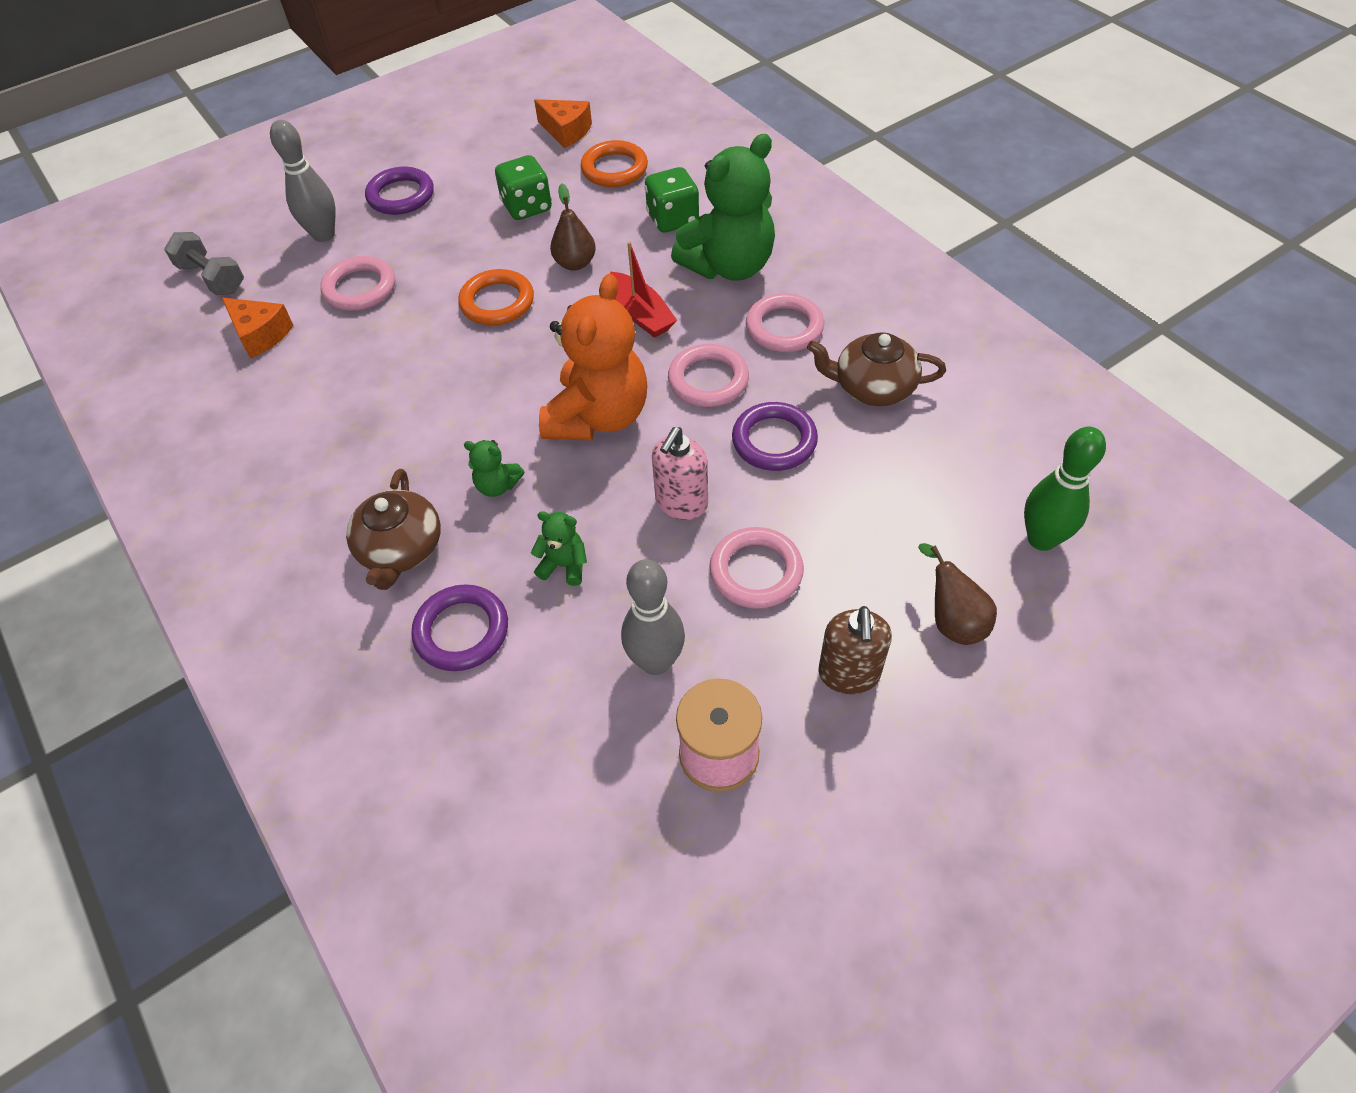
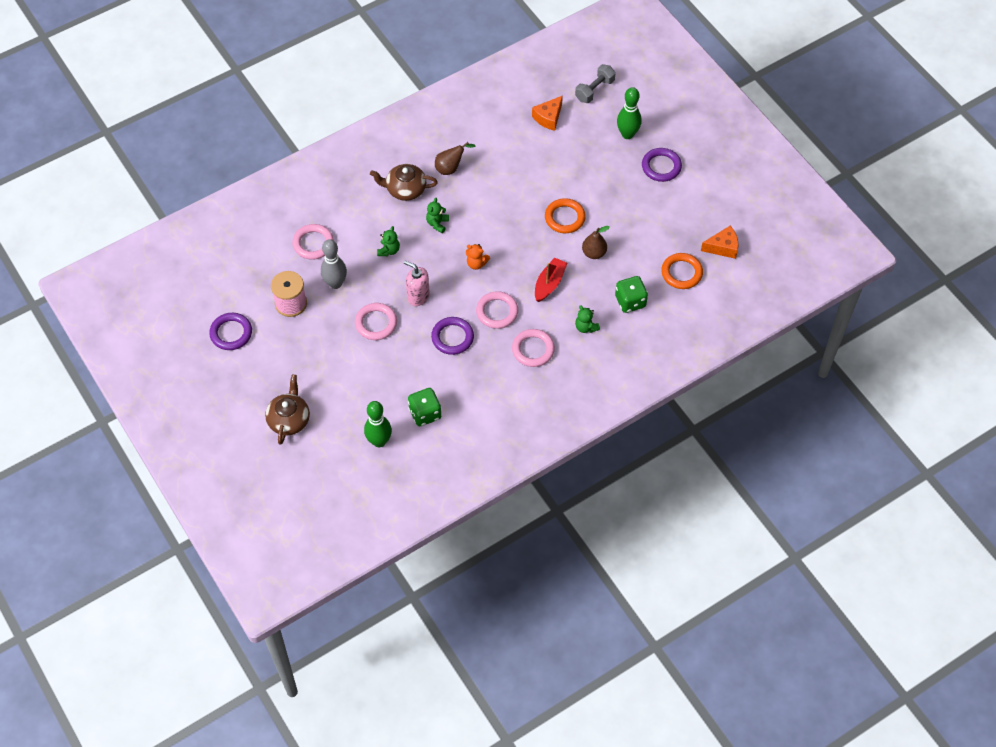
camera: 90 degrees right, 5 degrees up
(324, 235) = (627, 134): grey bowling pin -> green bowling pin
(360, 288) = (581, 156): pink ring -> pink ring (313, 243)
(462, 631) = (360, 214): purple ring -> purple ring (231, 333)
(527, 207) = (646, 229): green dice -> green dice (425, 413)
(566, 131) = (723, 247): orange cheese -> orange cheese turned 135 degrees counterclockwise
(598, 417) = (476, 263): orange teddy bear -> orange teddy bear, size x0.43
(641, 314) = (549, 283): red boat -> red boat turned 150 degrees clockwise
(729, 266) = (586, 327): green teddy bear -> green teddy bear, size x0.43
(849, 674) = (319, 353): brown soap dispenser -> none
(872, 387) = (484, 385): brown teapot -> brown teapot (289, 419)
(952, 620) = (340, 396): brown pear -> brown pear (450, 168)

